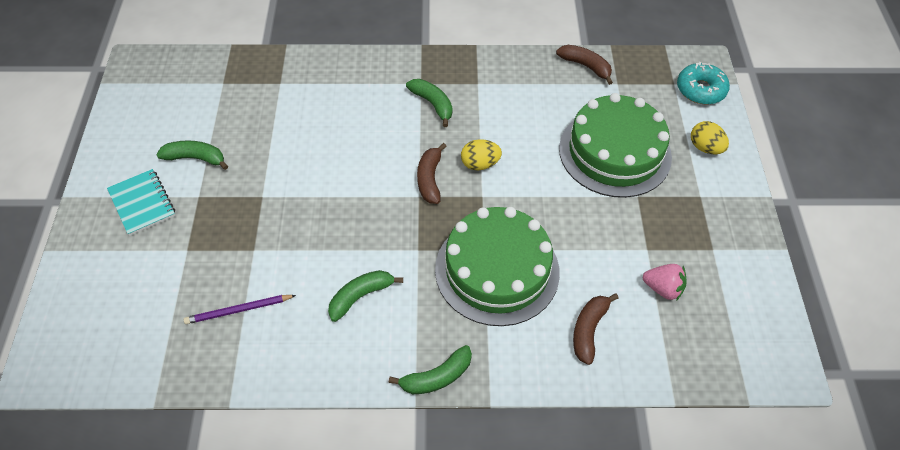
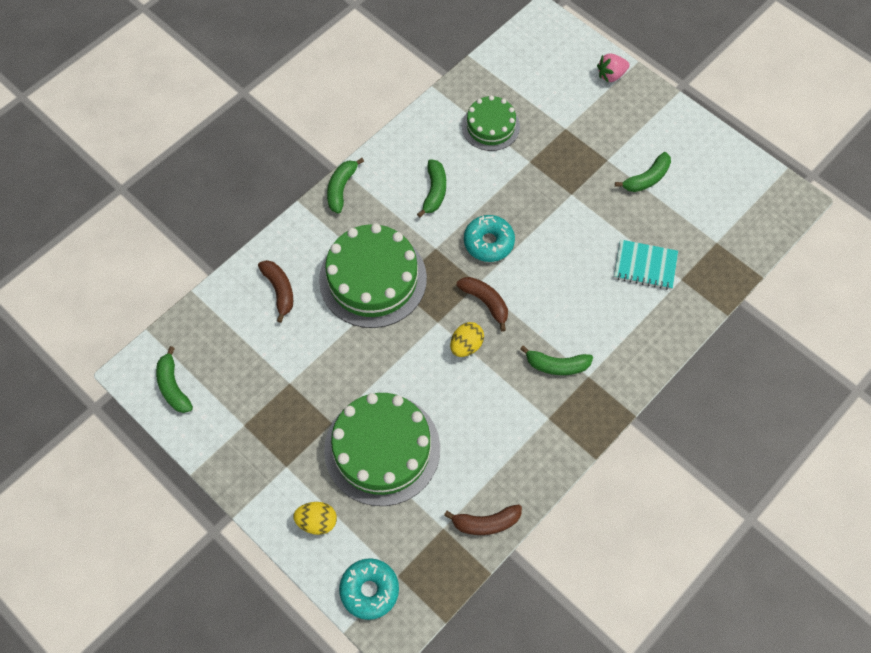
camera: 135 degrees right, 10 degrees up
(142, 203) = (631, 127): turquoise notebook -> turquoise notebook (645, 266)
(238, 310) = (490, 126): purple pencil -> green cake
(372, 217) = (488, 242): none -> turquoise donut
(663, 289) = (255, 361): pink strawberry -> pink strawberry (611, 75)
(756, 328) = (173, 386): none -> green banana

